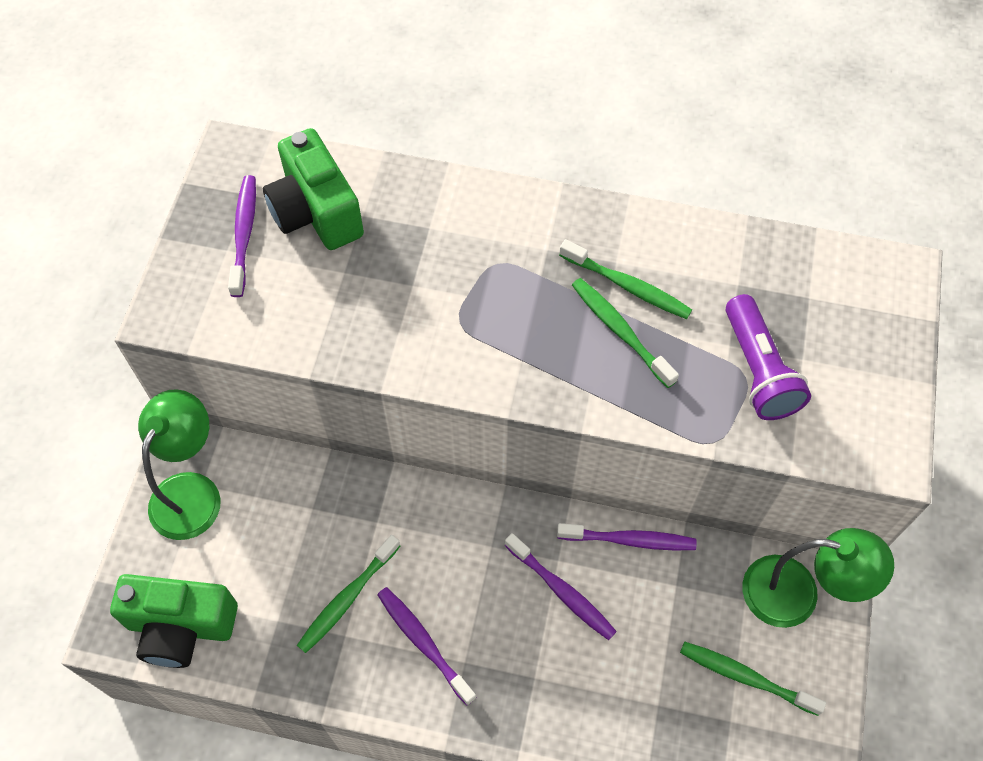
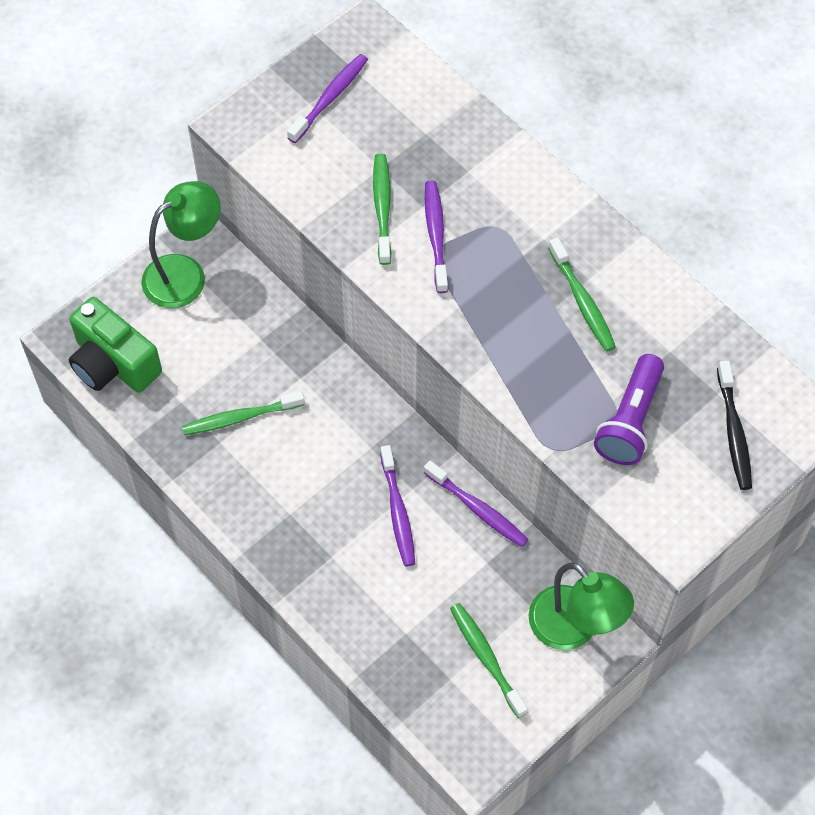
camera: 35 degrees right, 0 degrees up
(316, 212) = (393, 111): green camera -> none
(424, 643) = (271, 483): purple toothbrush -> purple toothbrush (436, 236)
(620, 331) = (549, 331): green toothbrush -> green toothbrush (382, 208)
(851, 323) = (734, 431): none -> black toothbrush

